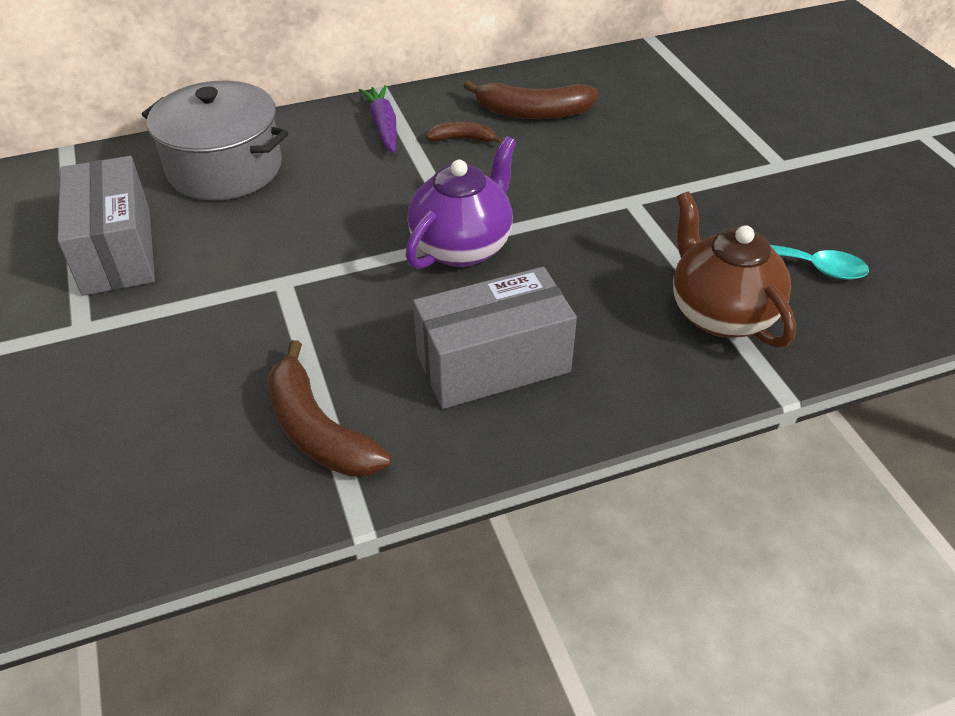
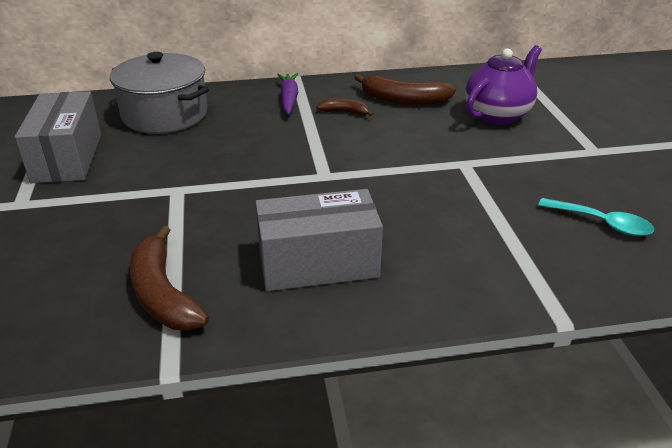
camera: 10 degrees right, 10 degrees down
(462, 246) = (321, 181): purple teapot -> purple teapot (498, 115)
(720, 313) = (518, 249): brown teapot -> none

